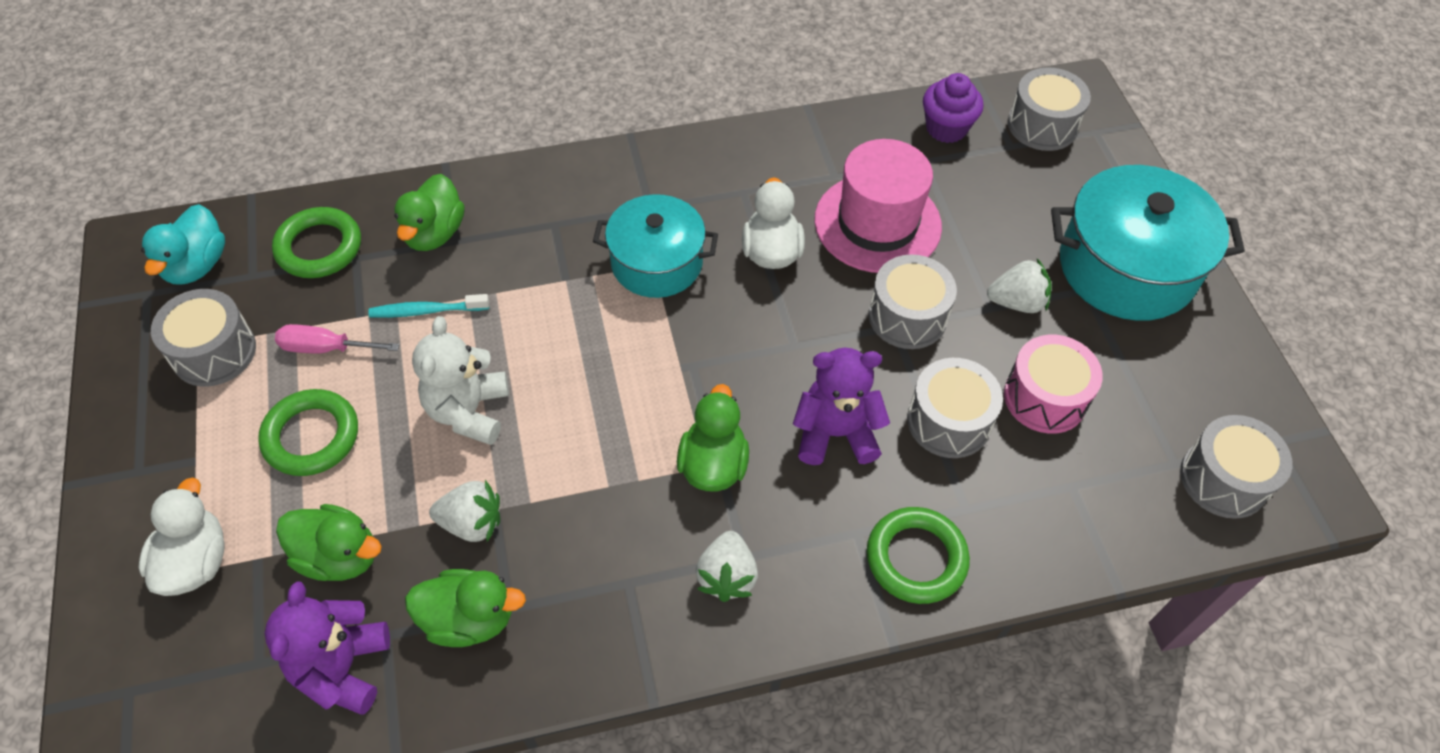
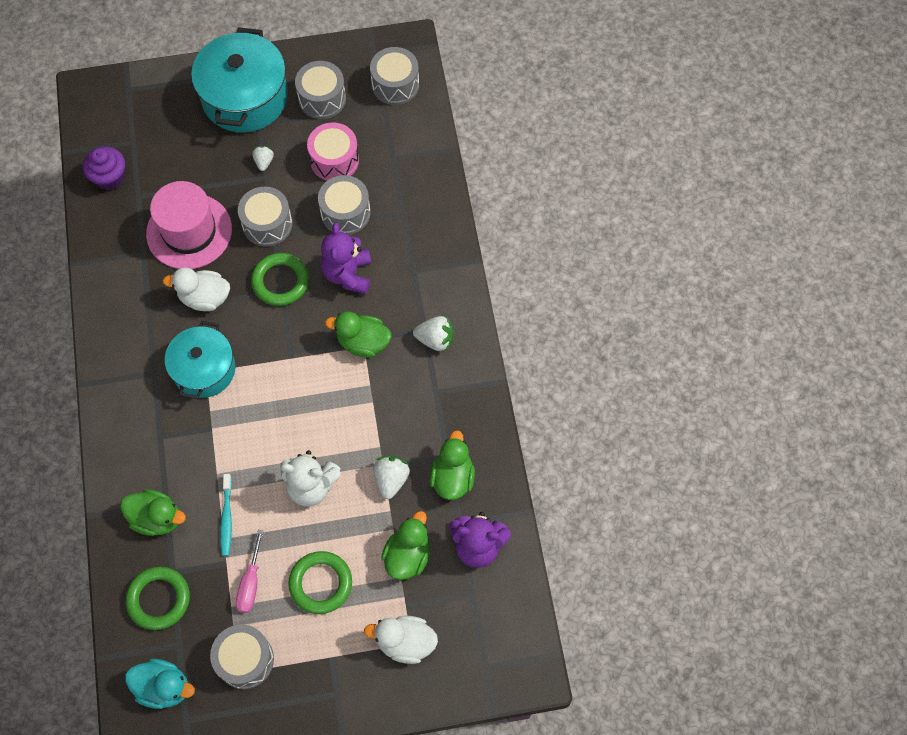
camera: 85 degrees left, 10 degrees up
(916, 558) = (431, 242): green ring -> green ring (280, 281)
(1017, 302) = (264, 162): white strawberry -> white strawberry, size x0.65
(1042, 125) = (117, 119): grey drum -> grey drum (322, 98)

